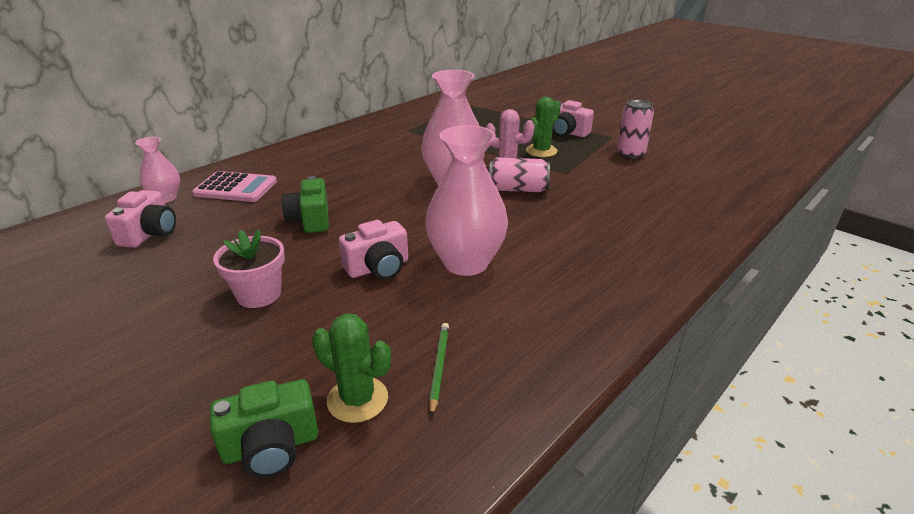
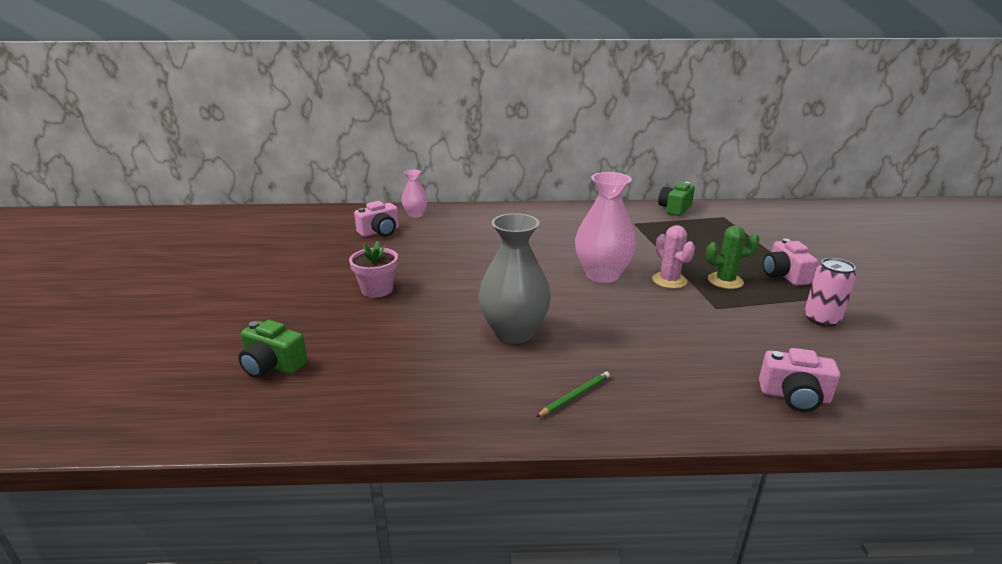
camera: 45 degrees right, 5 degrees down
(236, 188) = (458, 222): pink calculator -> none
(310, 220) = (467, 260): green camera -> green camera (675, 209)
(357, 399) = (335, 369): green cactus -> none
(378, 268) = (457, 307): pink camera -> pink camera (794, 396)
(439, 367) = (396, 380): green pencil -> green pencil (575, 396)
(466, 263) = (514, 332): pink vase -> grey vase
(517, 189) = (645, 302): pink can -> none

